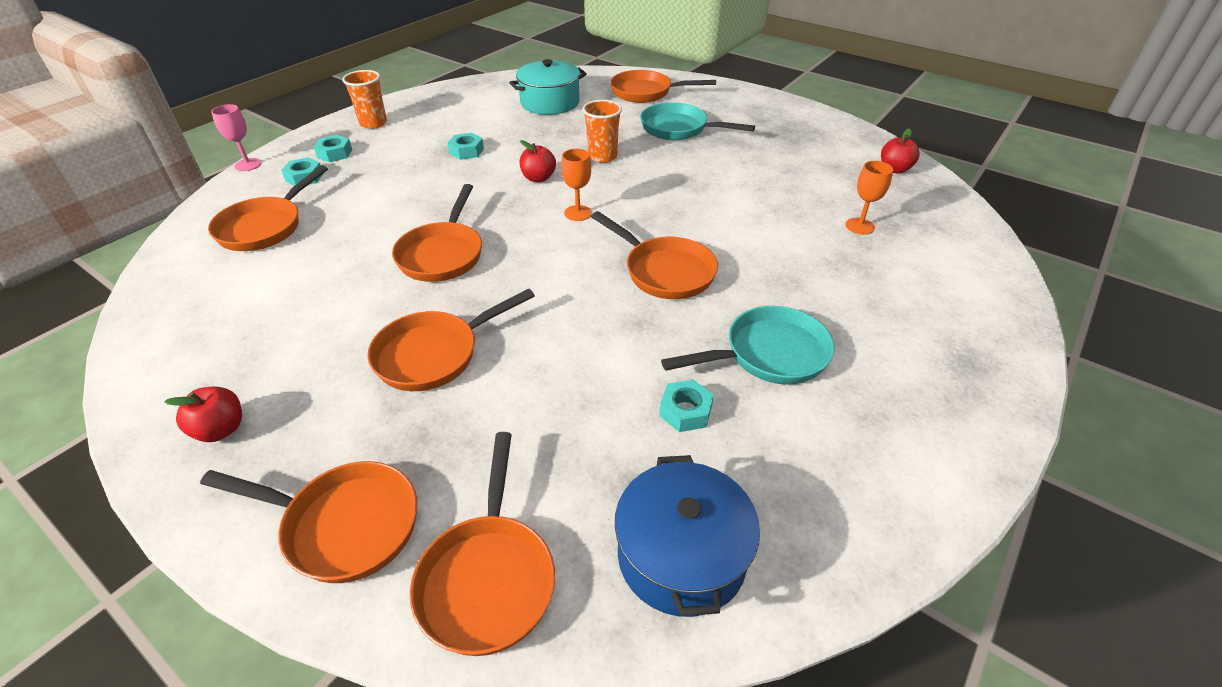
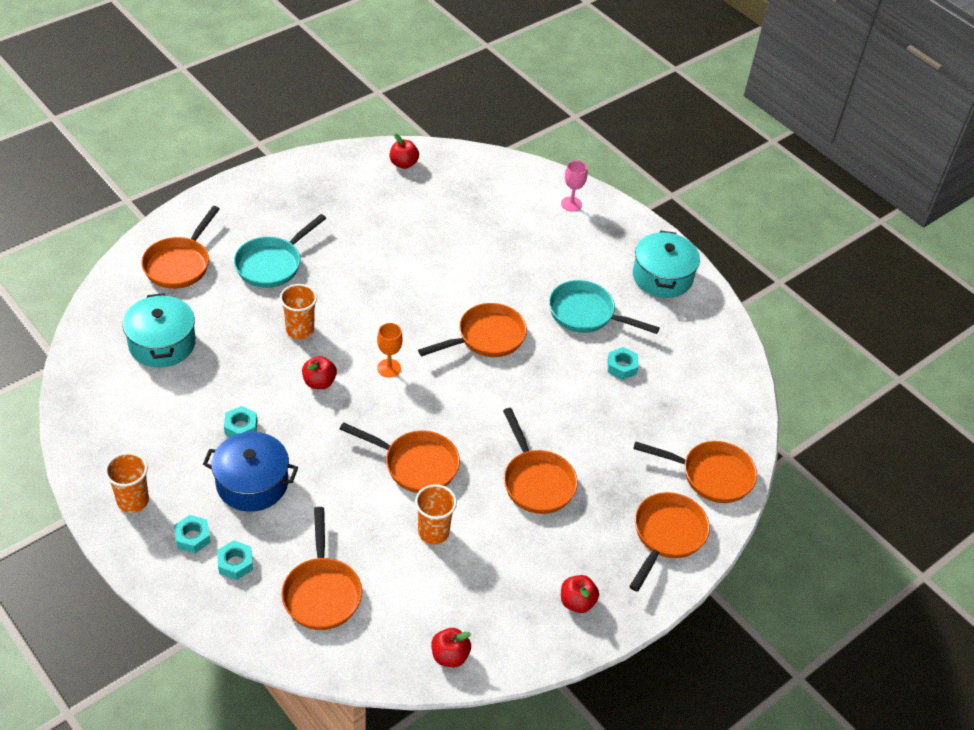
camera: 80 degrees left, 5 degrees up
(160, 326) = (450, 656): none -> red apple
(248, 165) = (181, 616): pink goblet -> pink goblet (571, 204)
(265, 227) = (322, 592): orange pan -> orange pan turned 45 degrees clockwise
(344, 283) = (433, 532): none -> orange cup
(681, 555) = (714, 397): blue pot -> blue pot (252, 483)
(768, 354) = (586, 314): turquoise pan -> turquoise pan turned 60 degrees counterclockwise
(859, 226) = (471, 216): orange goblet -> none
(921, 434) = (662, 277): none -> turquoise pot

